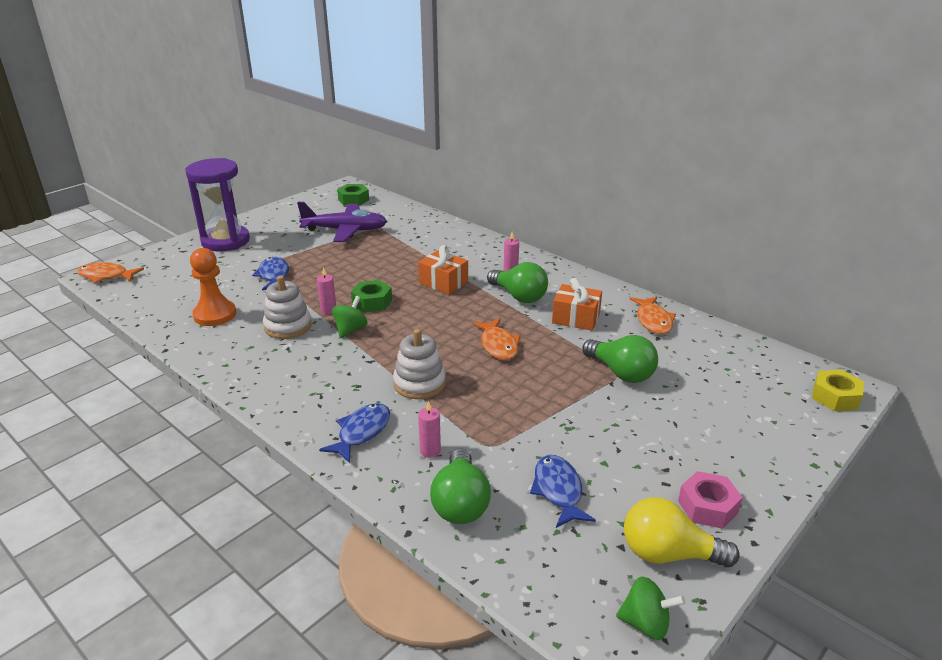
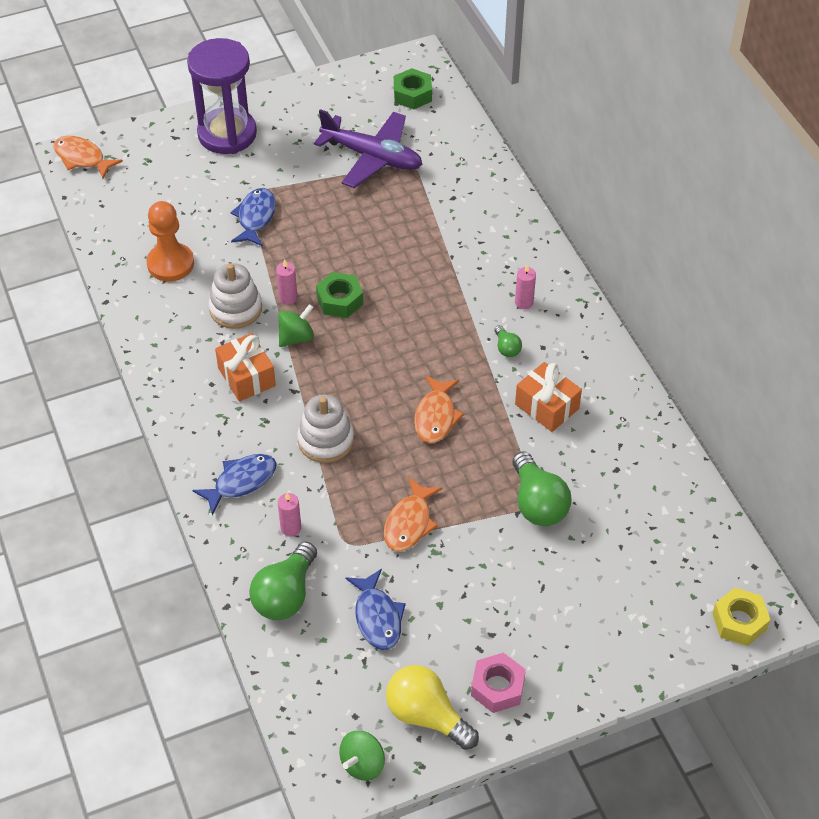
camera: 25 degrees right, 20 degrees up
(443, 283) = (435, 295): orange gift -> orange gift (246, 377)
(519, 296) = (506, 348): green light bulb -> green light bulb, size x0.49
(558, 491) = (377, 617): blue fish -> blue fish turned 150 degrees clockwise
(646, 623) = (362, 764): green spinning top -> green spinning top turned 90 degrees clockwise
(653, 321) = (632, 442): orange fish -> orange fish (409, 523)

